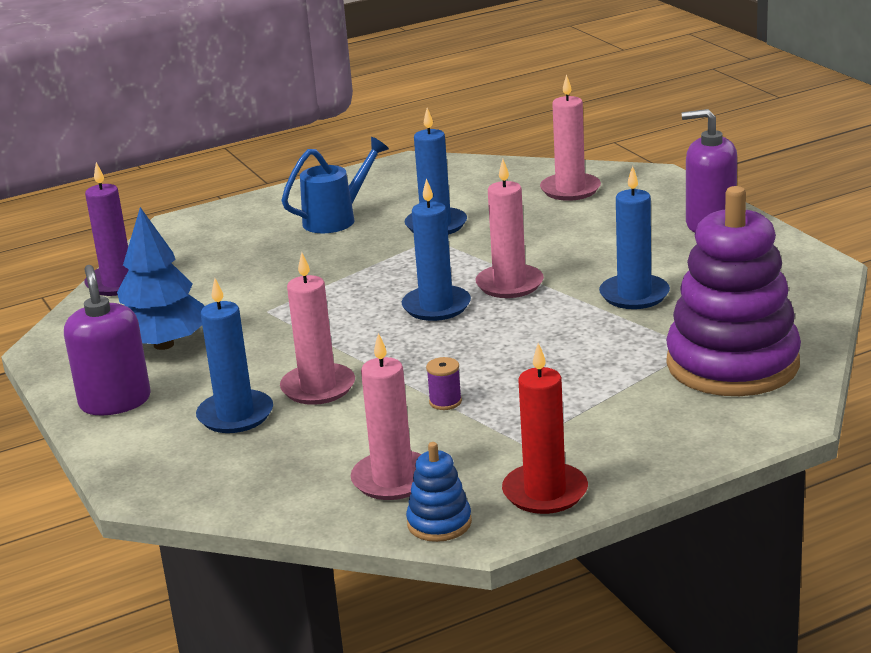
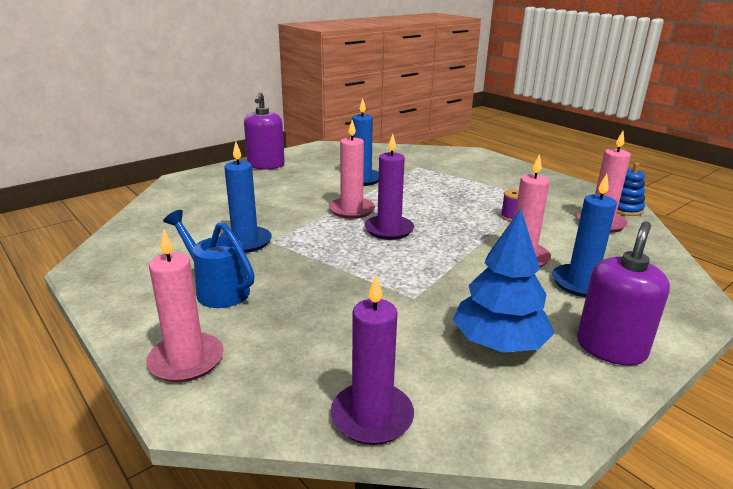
camera: 105 degrees left, 0 degrees up
(115, 401) = (610, 348): purple soap dispenser -> purple soap dispenser turned 150 degrees clockwise
(436, 306) = (389, 230): blue candle -> purple candle
(545, 492) = (574, 190): red candle -> none
(570, 190) = (194, 200): pink candle -> pink candle (186, 360)
(732, 364) = (431, 160): purple stacking toy -> none

